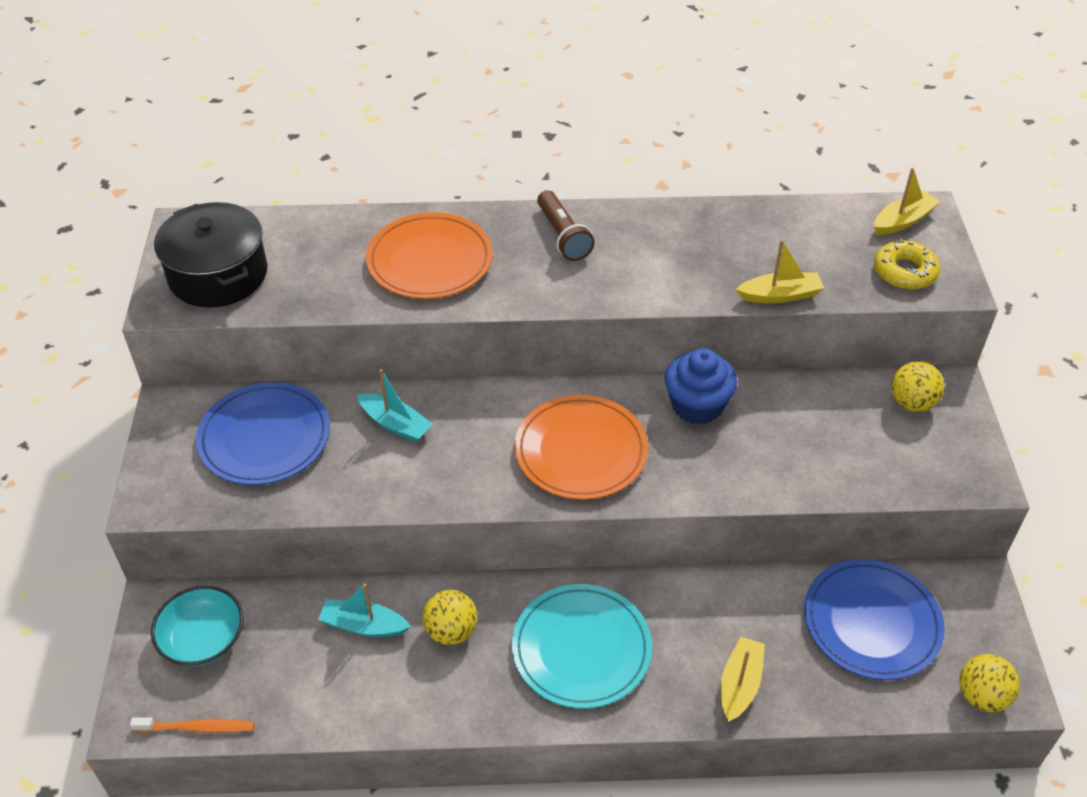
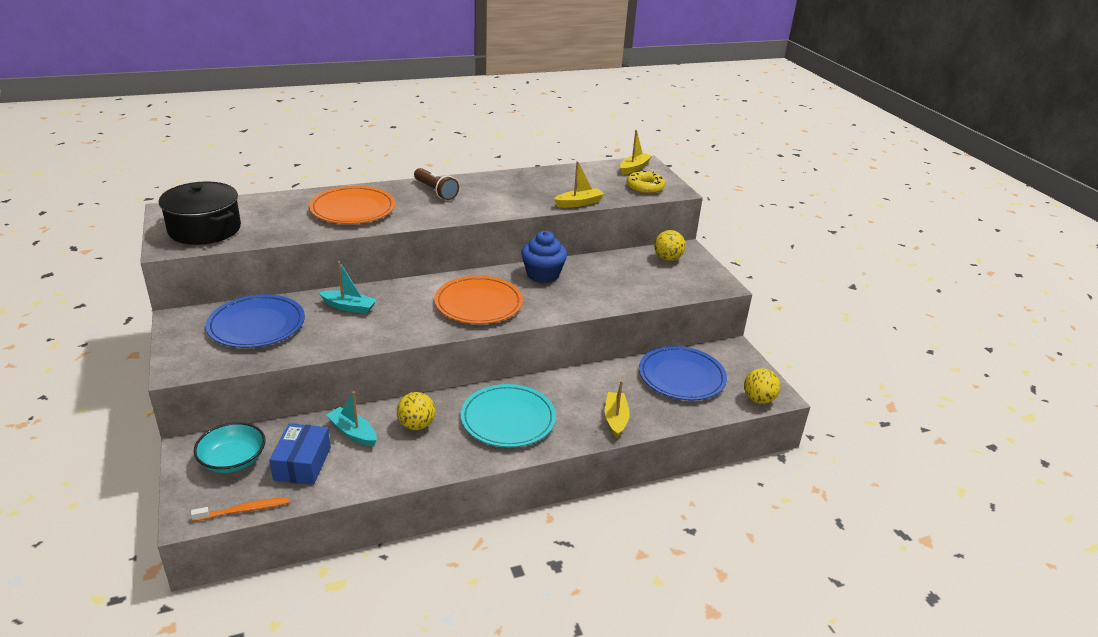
camera: 20 degrees left, 15 degrees down
(286, 665) = (302, 463): none -> blue box
(364, 625) = (353, 433): turquoise boat -> turquoise boat turned 45 degrees clockwise

